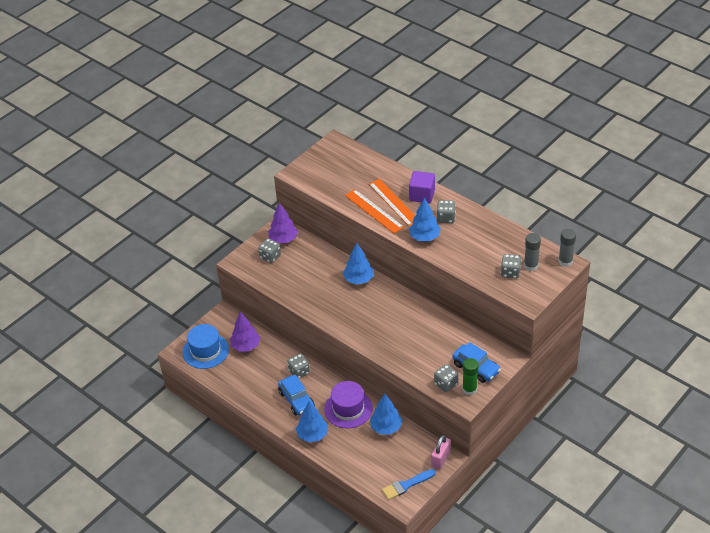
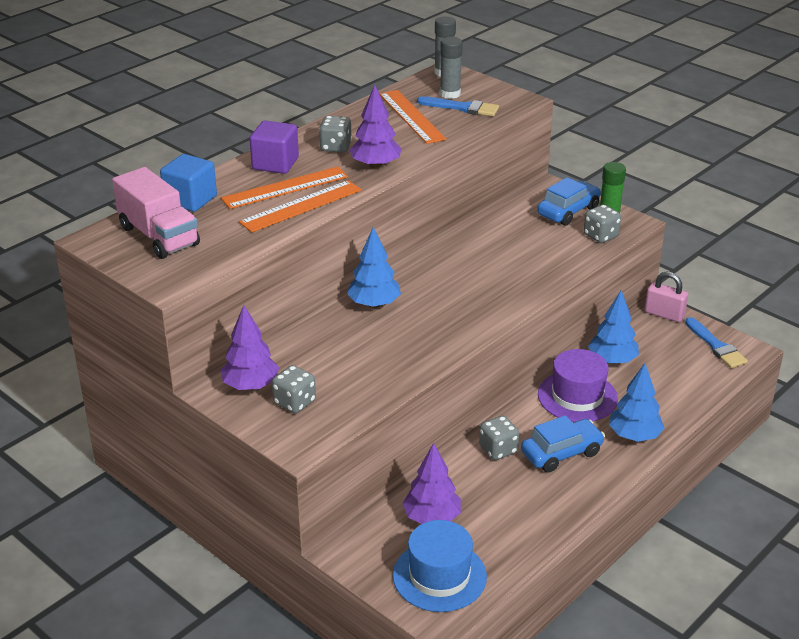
camera: 90 degrees left, 10 degrees down
(339, 163) = (159, 236): none -> pink truck
(377, 168) = (190, 200): none -> blue cube
(424, 237) = (375, 165): blue tree -> purple tree
(493, 249) = (411, 116): none -> orange ruler
(510, 273) = (462, 108): grey dice -> blue brush

